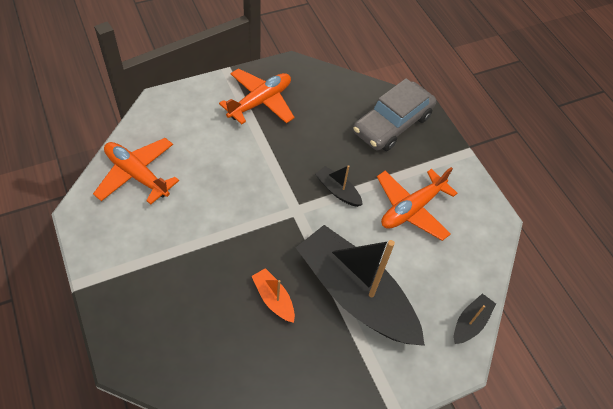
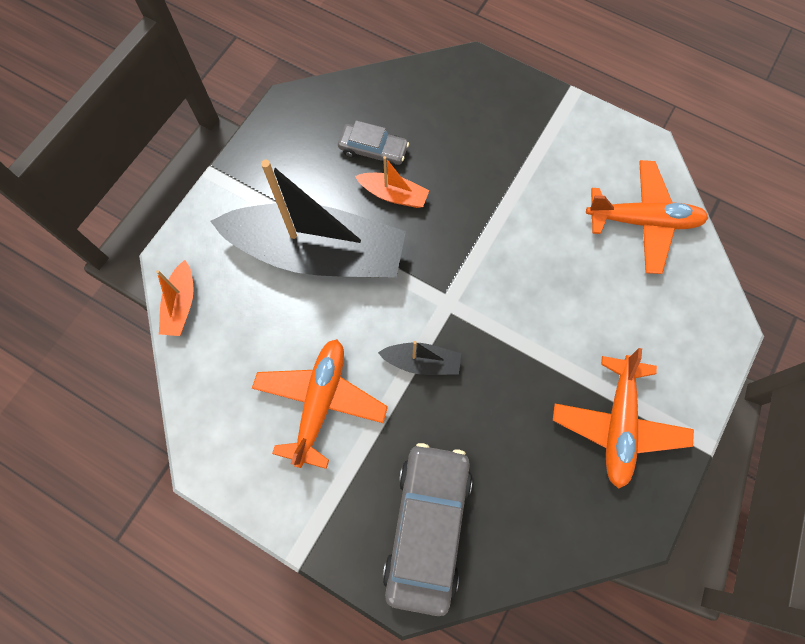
camera: 150 degrees right, 15 degrees up
(260, 343) = (373, 150): none -> grey car
(470, 322) = (181, 304): black boat -> orange boat

